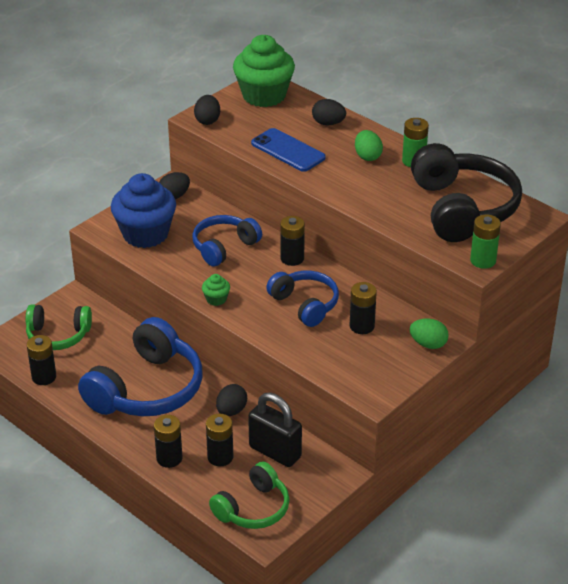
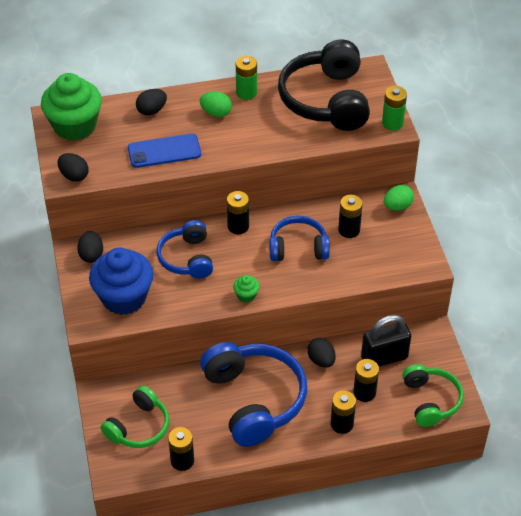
camera: 55 degrees left, 10 degrees up
(462, 208) = (326, 100): black headphones -> black headphones turned 120 degrees counterclockwise

